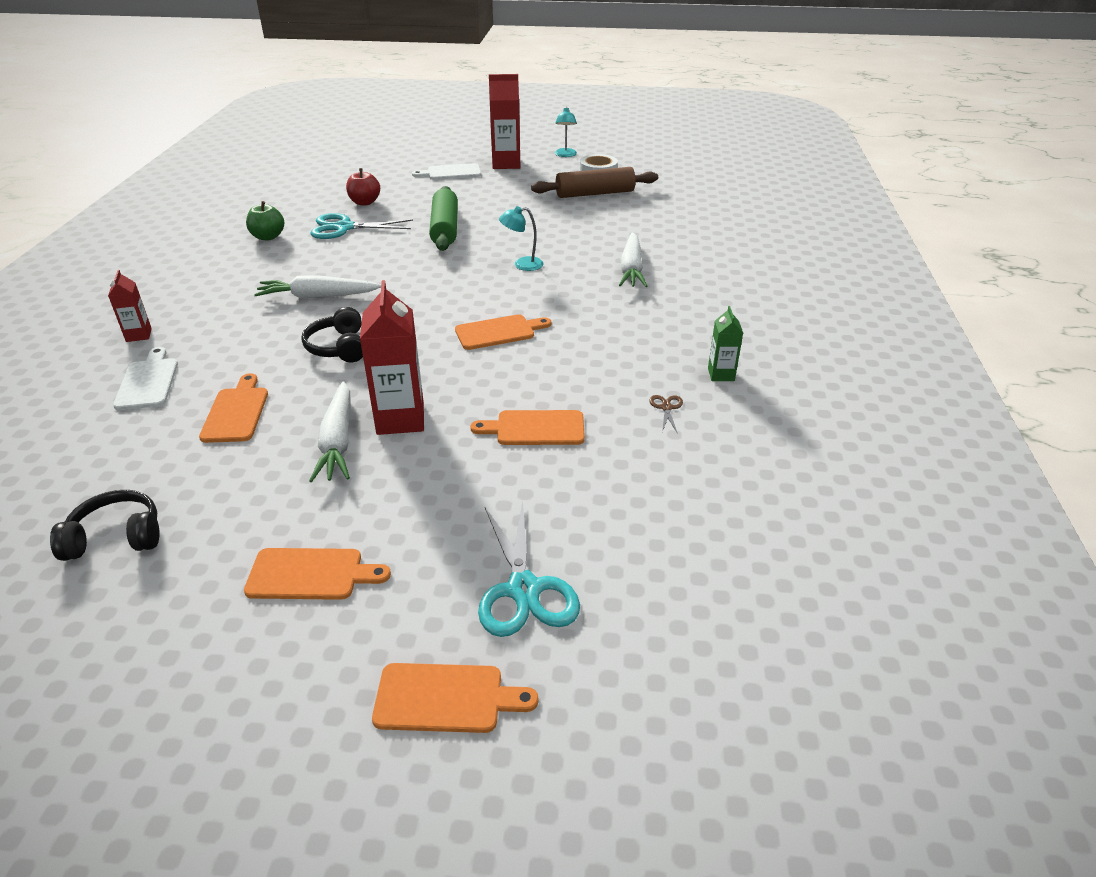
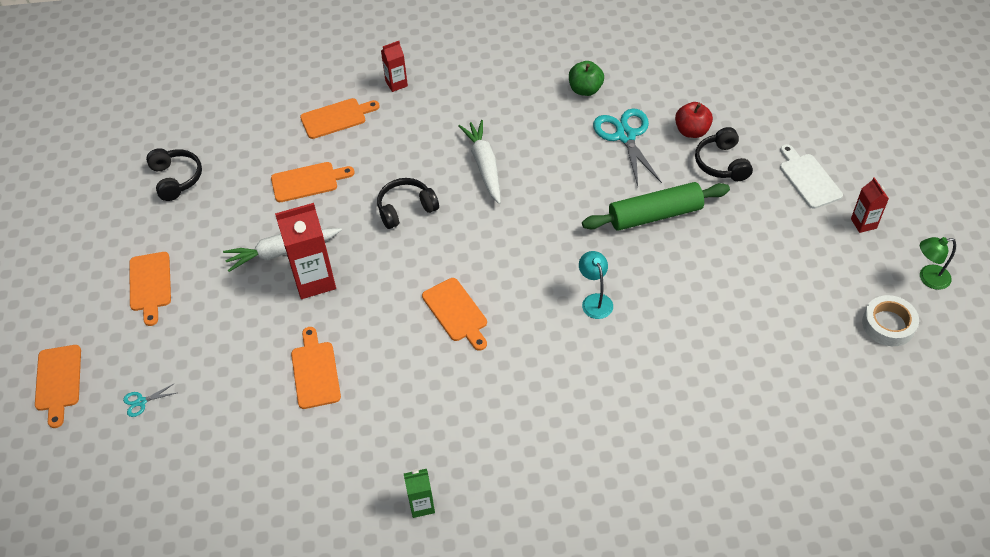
camera: 80 degrees right, 15 degrees up
(148, 382) = (336, 118): white cutting board -> orange cutting board
(410, 197) = (722, 163): none -> black headphones
(506, 164) = (863, 223): red carton -> red carton, size x0.54
(524, 590) = (141, 402): turquoise scissors -> turquoise scissors, size x0.44
(565, 155) = (928, 278): turquoise lamp -> green lamp
(594, 193) = (811, 333): brown rolling pin -> none
(631, 269) = (617, 401): white carrot -> none
(666, 407) = (359, 464): brown scissors -> none

